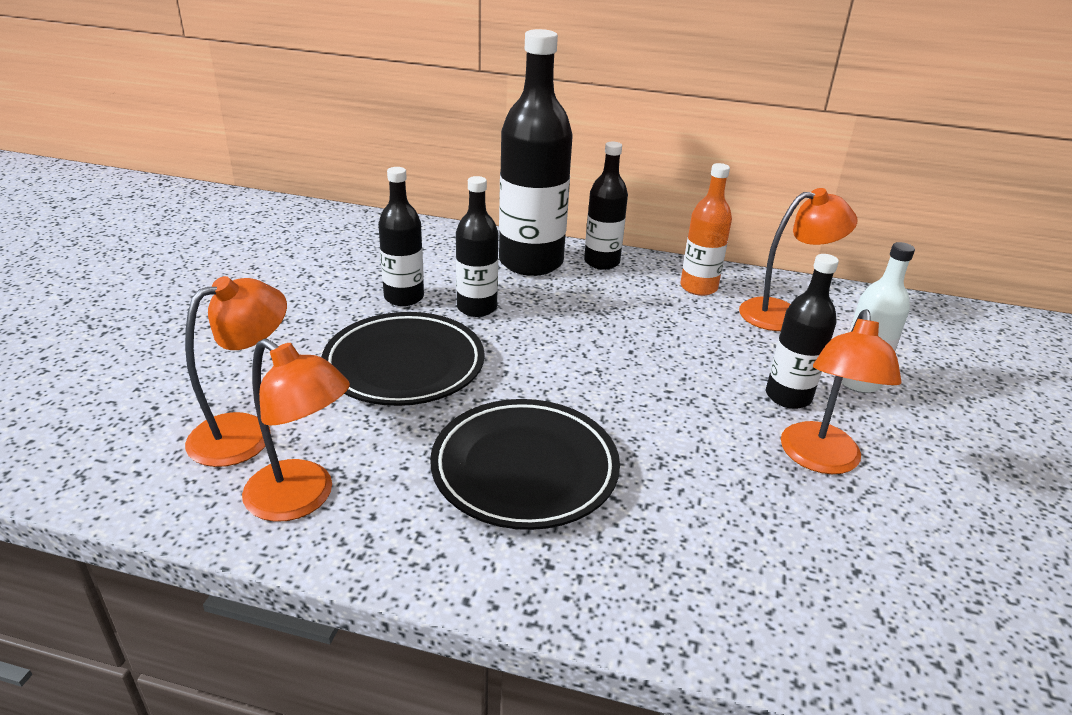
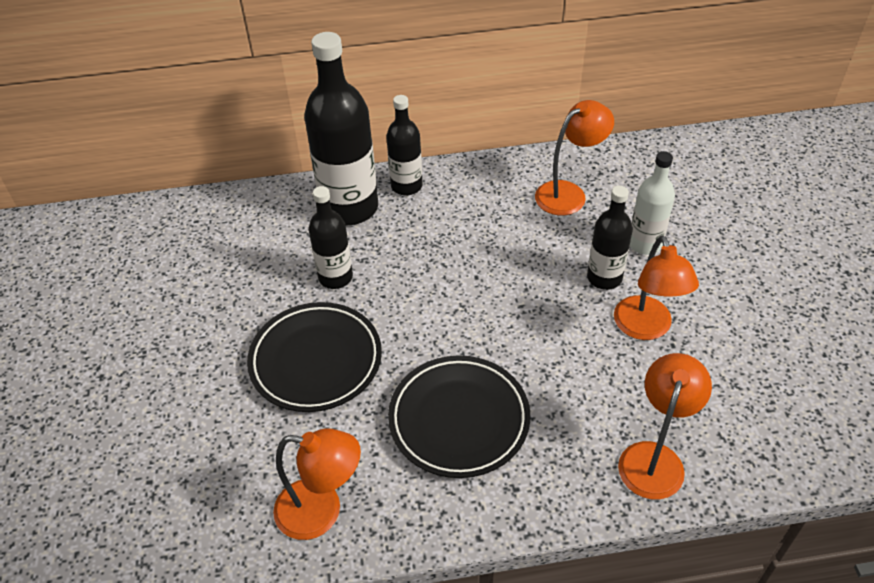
camera: 20 degrees left, 15 degrees up
(246, 432) = (239, 474): orange lamp -> orange lamp (654, 458)
(404, 297) = (269, 289): black bottle -> none
(698, 287) = (495, 187): orange bottle -> none

